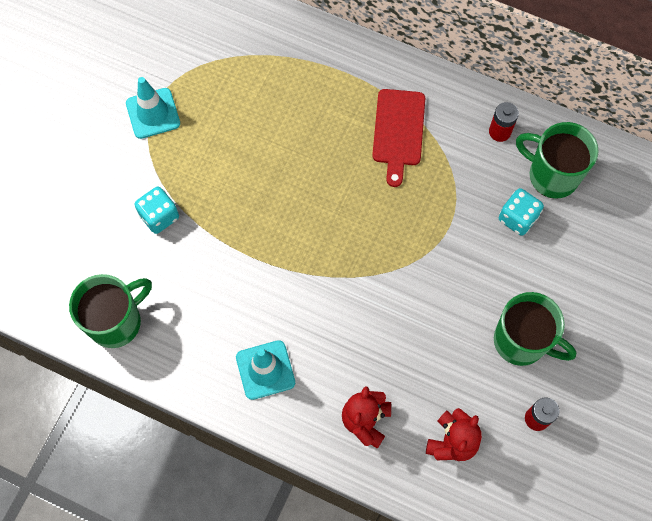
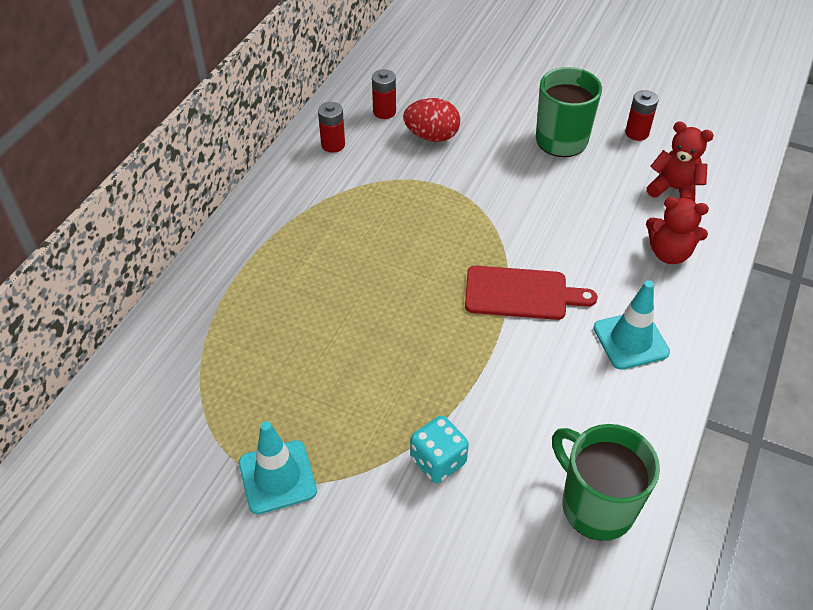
camera: 90 degrees left, 20 degrees down
(398, 131) = (327, 222): red cutting board -> red cutting board (521, 294)
(517, 218) = (432, 136): turquoise dice -> red egg
(551, 175) = (384, 112): green mug -> red battery

